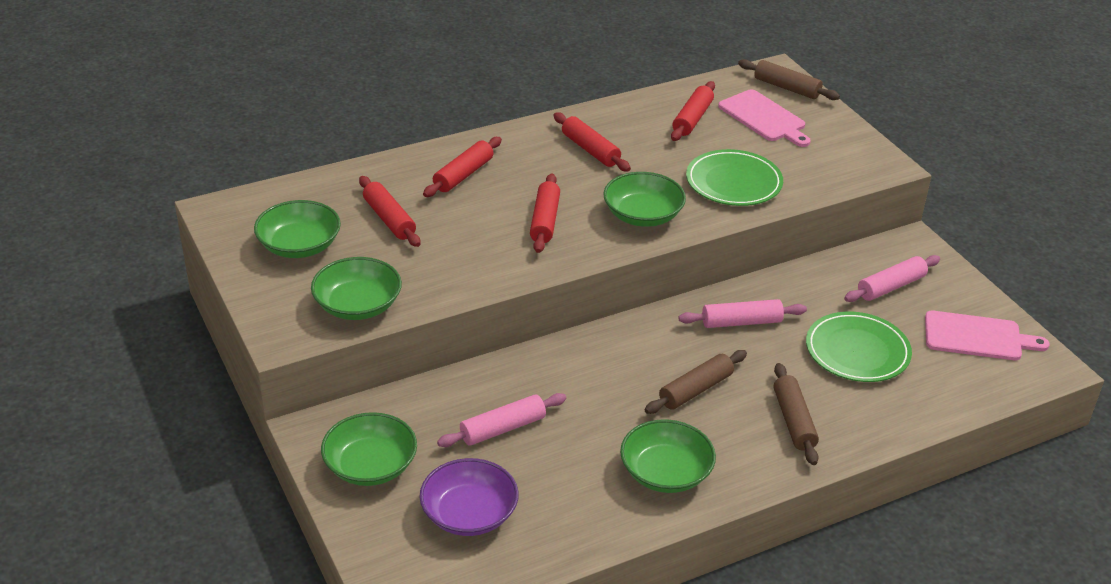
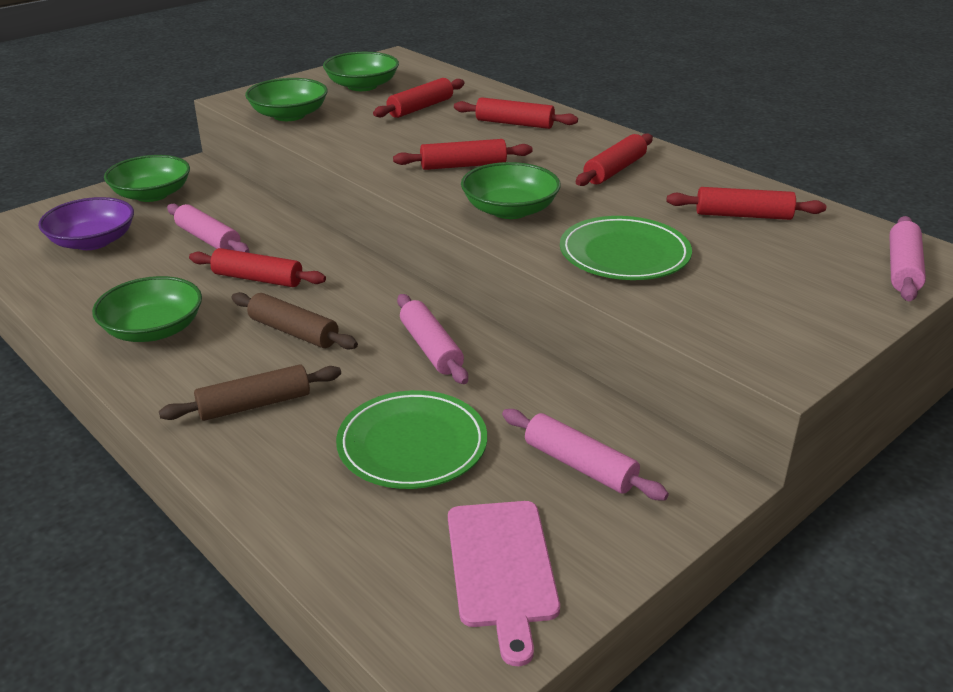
camera: 75 degrees right, 5 degrees down
(597, 402) = (258, 279): none -> red rolling pin
(764, 118) = (801, 260): pink cutting board -> none
(786, 88) = (902, 269): brown rolling pin -> pink rolling pin

